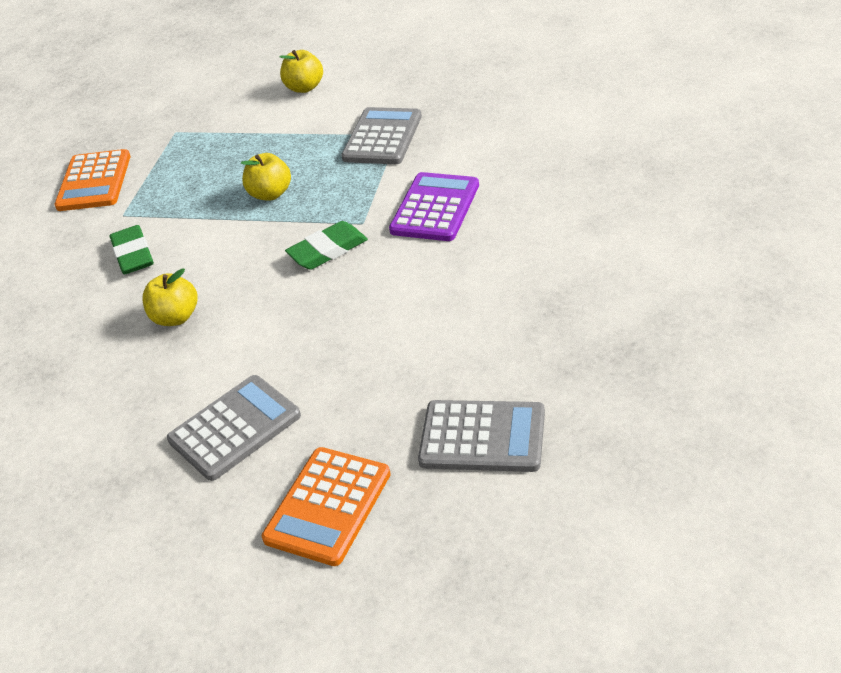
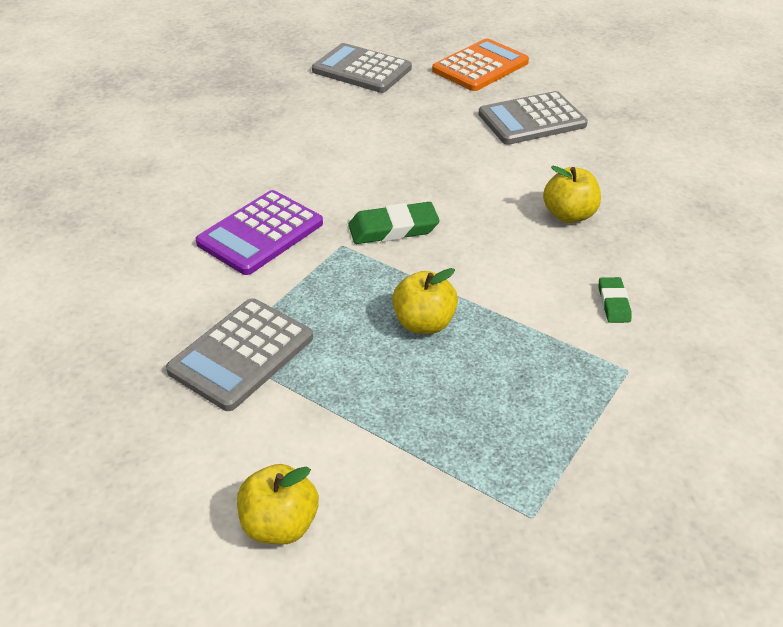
camera: 165 degrees left, 0 degrees up
(94, 182) = (677, 456): orange calculator -> none
(133, 254) = (613, 303): green eraser -> green eraser, size x0.59

